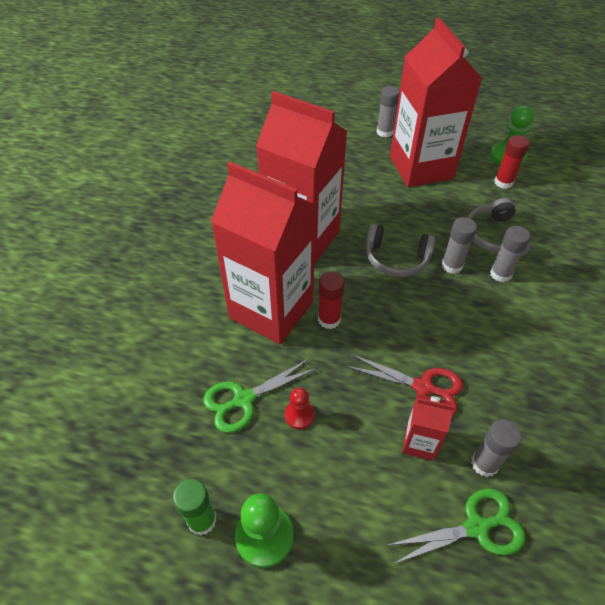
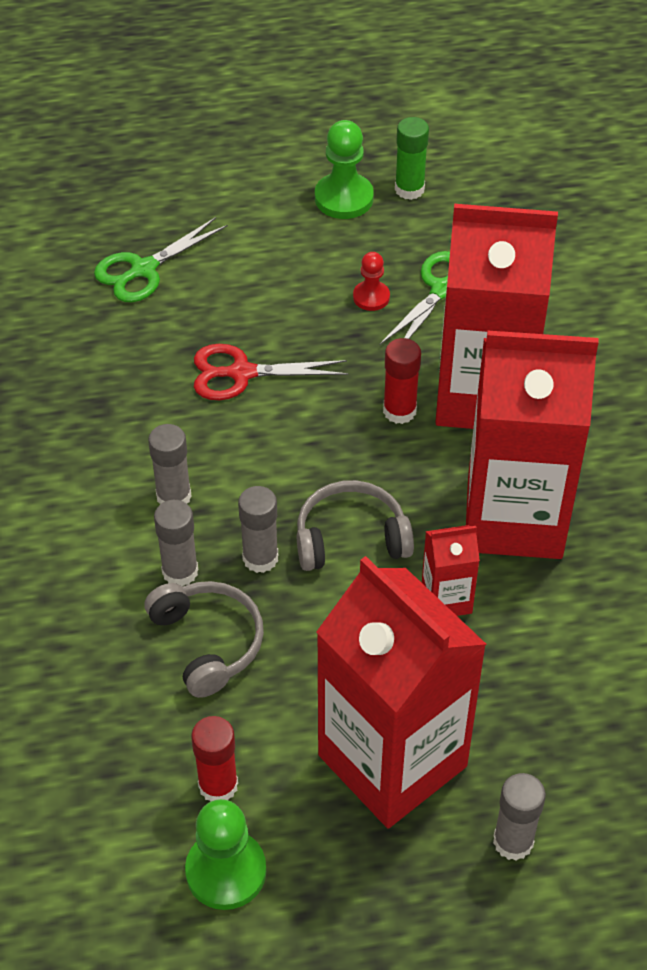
camera: 155 degrees right, 0 degrees up
(419, 442) = (225, 318): red carton -> red carton (446, 599)
(484, 463) = (147, 323): grey glue stick -> grey glue stick (174, 496)

